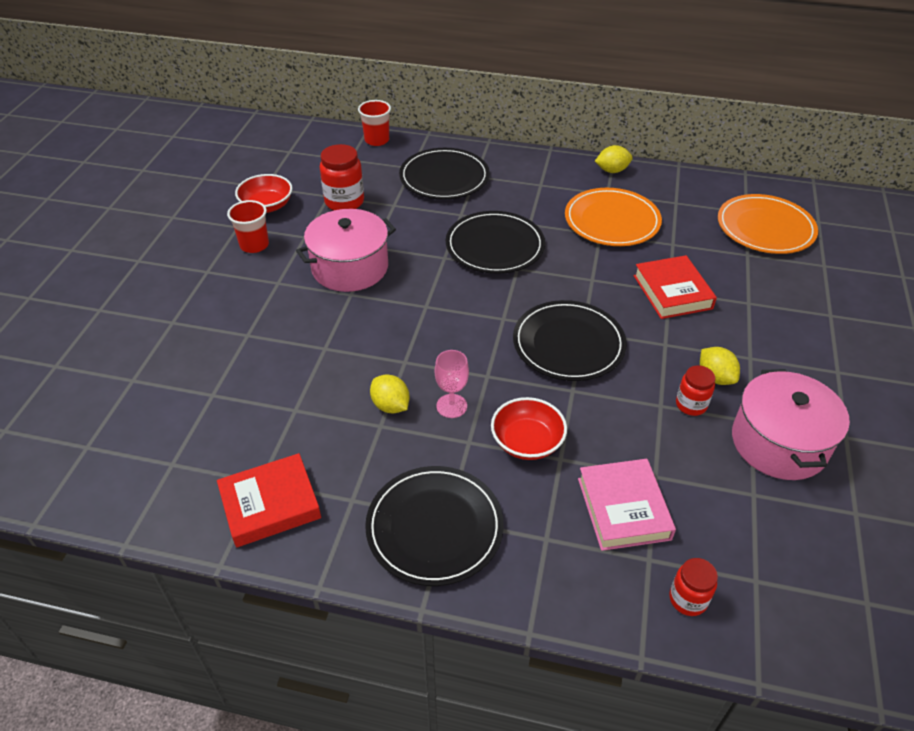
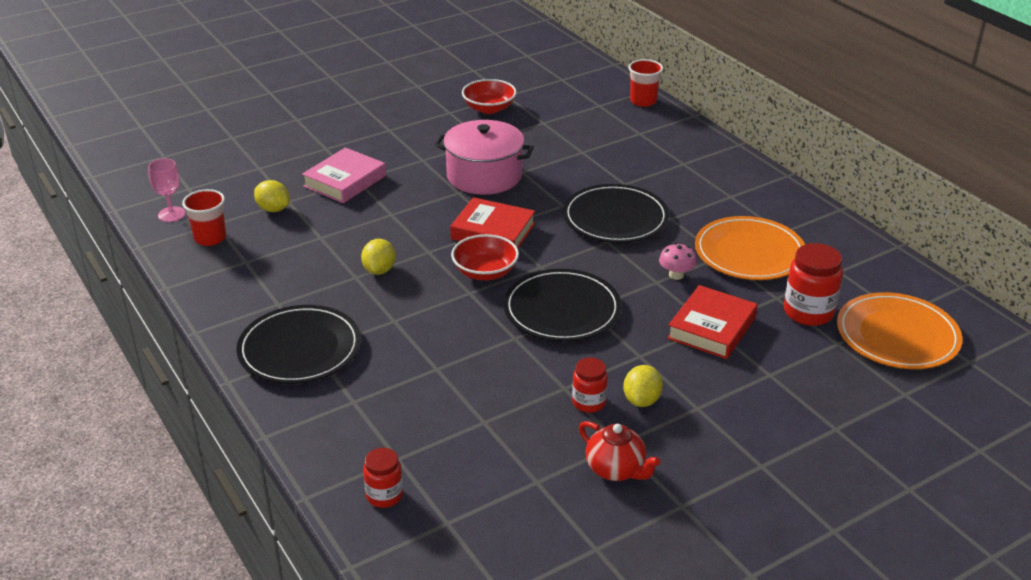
camera: 45 degrees right, 10 degrees down
(254, 245) = (443, 129): red cup -> red cup (210, 238)
(270, 504) = (233, 276): red book -> red book (493, 231)
(344, 202) = (548, 132): red jar -> red jar (808, 312)
(444, 177) = (655, 152): black plate -> none
(451, 406) = (417, 294): pink goblet -> pink goblet (171, 214)
(527, 442) = (431, 345): red bowl -> red bowl (485, 272)
(596, 266) = (676, 275): none -> pink mushroom
(612, 170) = (819, 218): yellow lemon -> yellow lemon (273, 209)
(623, 508) = (429, 422): pink book -> pink book (345, 181)
(779, 443) = (616, 469): pink pot -> red teapot

